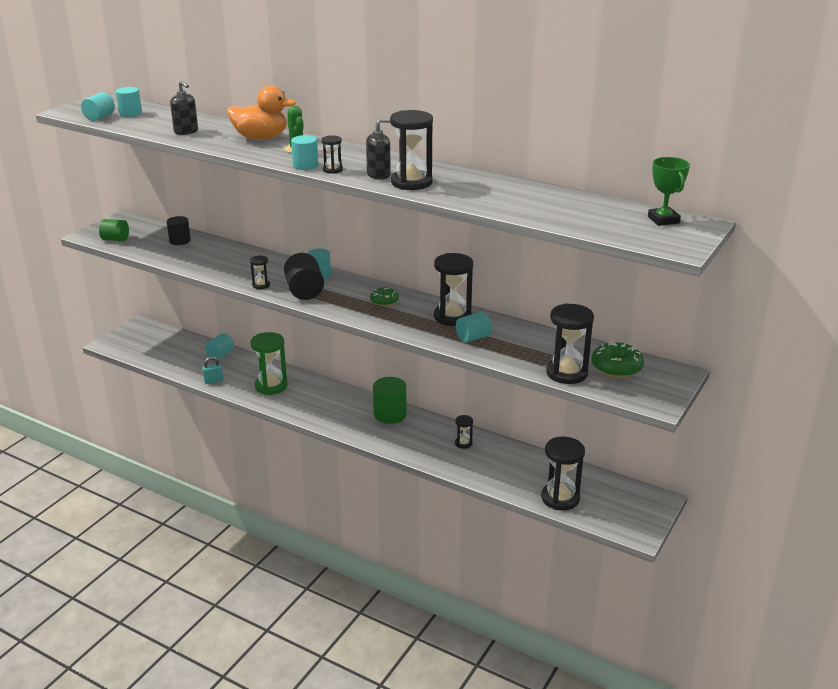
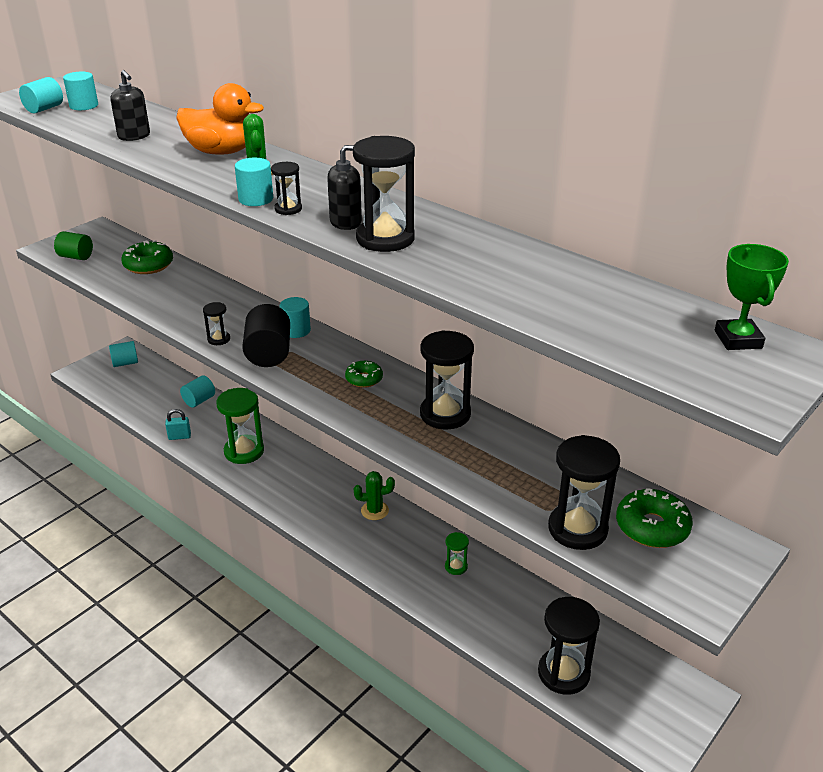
camera: 10 degrees right, 5 degrees up
(180, 241) = (148, 265): black cylinder -> green donut
(390, 414) = (374, 511): green cylinder -> green cactus
(463, 443) = (456, 567): black hourglass -> green hourglass
(473, 337) = (462, 452): turquoise cylinder -> turquoise cylinder (125, 363)

